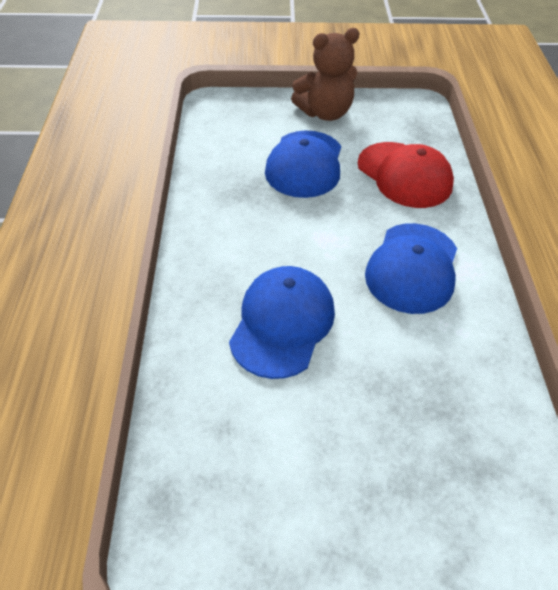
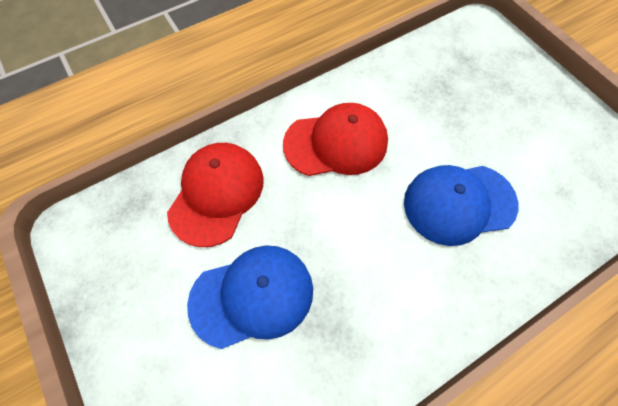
camera: 120 degrees left, 15 degrees up
(325, 113) = (137, 328): brown teddy bear -> none
(412, 268) = (336, 143): blue cap -> red cap

